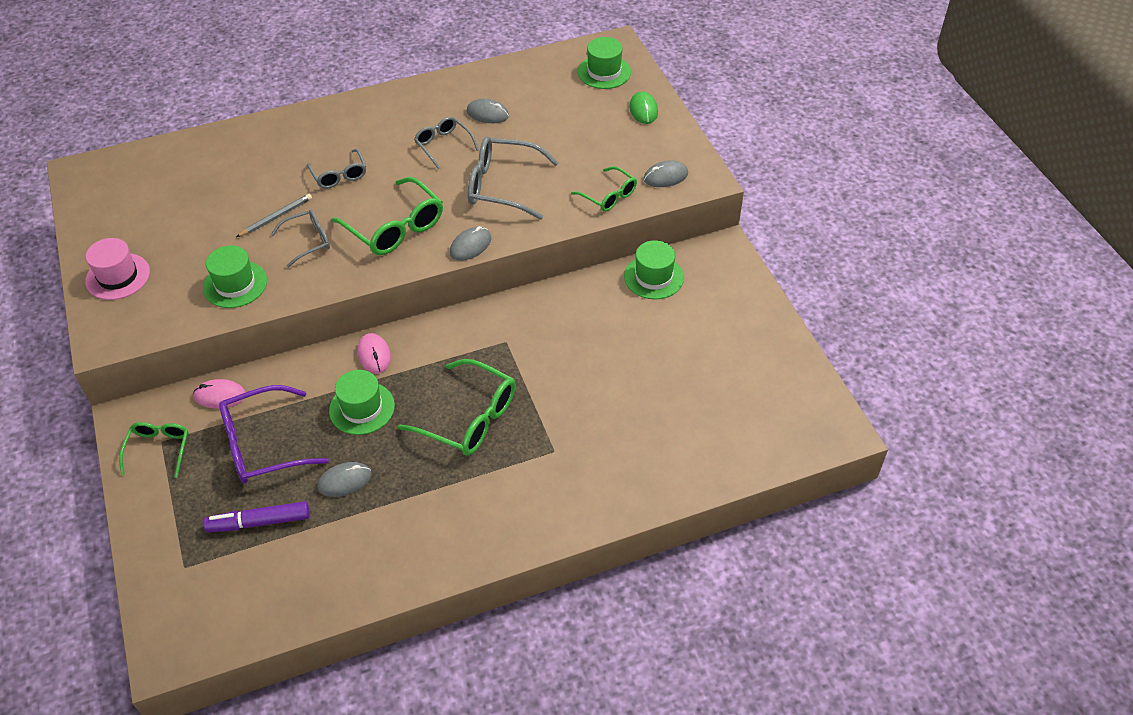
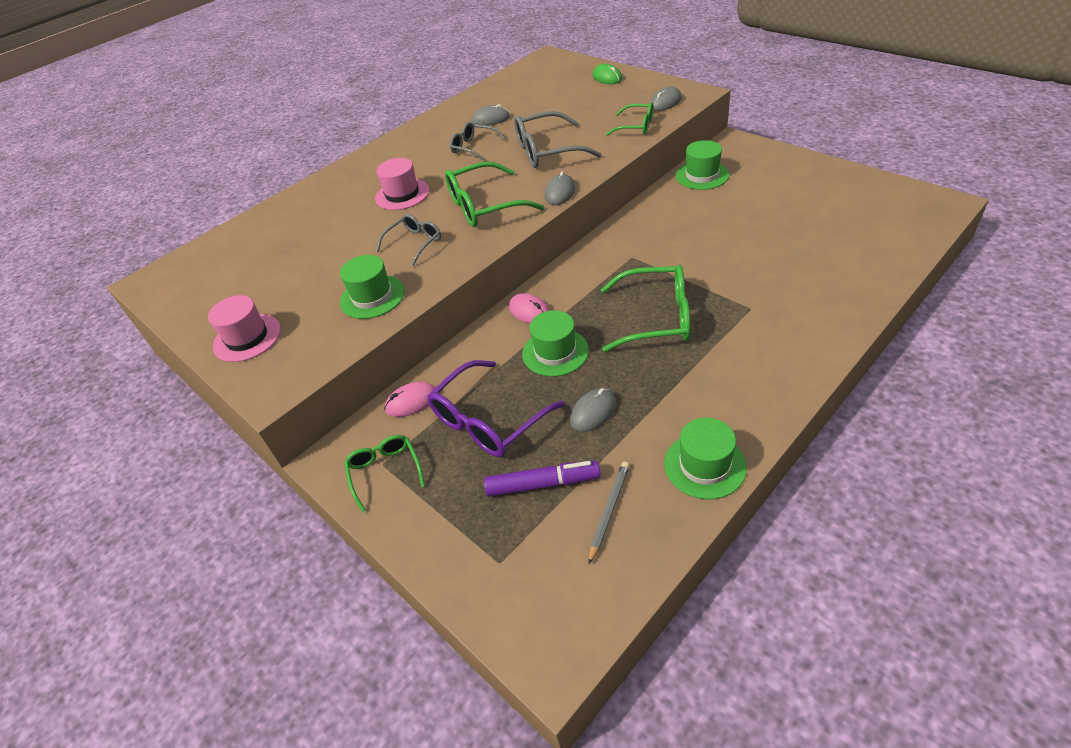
camera: 20 degrees left, 5 degrees down
(259, 522) = (542, 484): purple marker -> purple marker turned 150 degrees counterclockwise
(276, 217) = (370, 239): grey pencil -> grey pencil (609, 511)
(339, 175) = (402, 194): grey glasses -> pink hat
(395, 228) = (484, 206): green glasses -> green glasses turned 135 degrees clockwise
(604, 72) = (555, 70): green hat -> green hat (704, 465)

